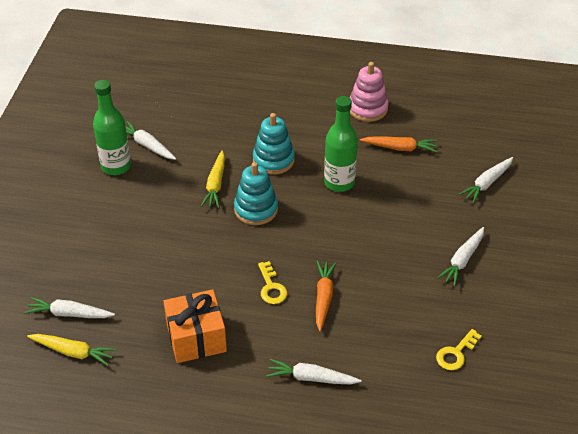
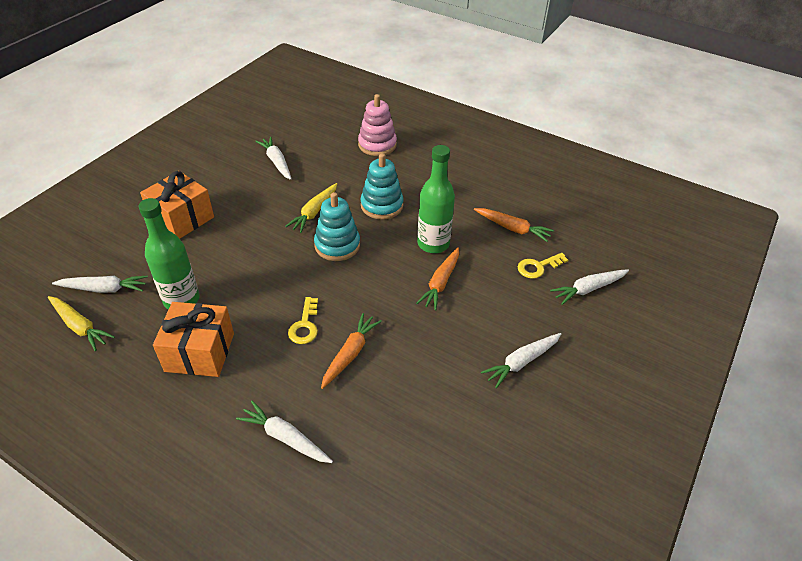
camera: 20 degrees right, 0 degrees up
(69, 314) = (104, 289): white carrot -> white carrot turned 150 degrees clockwise
(94, 228) = (182, 218): none -> orange gift
(116, 166) = (238, 172): green bottle -> green bottle (181, 300)
(364, 215) = (440, 283): none -> orange carrot
(367, 109) = (499, 184): pink stacking toy -> pink stacking toy (377, 145)
(456, 353) = (460, 468): yellow key -> yellow key (538, 267)

